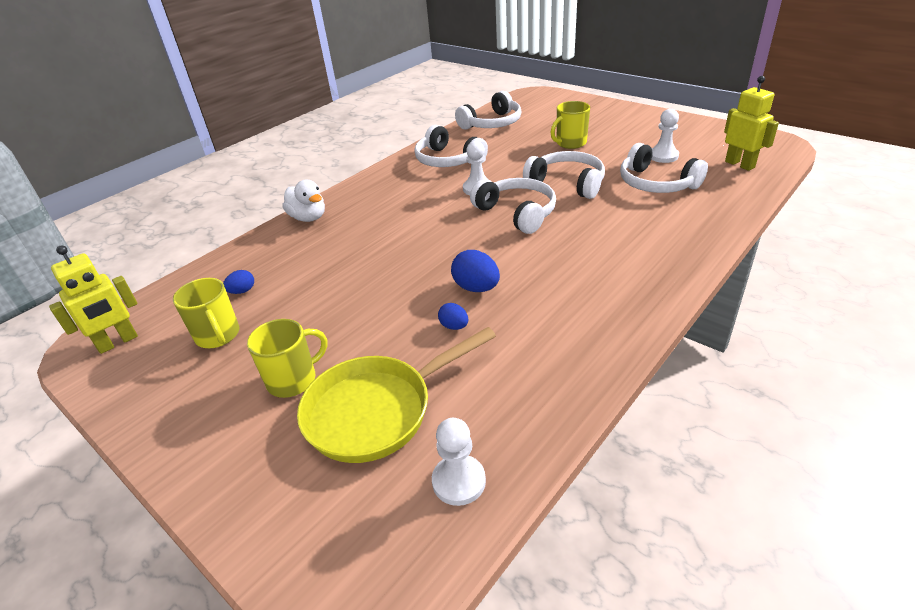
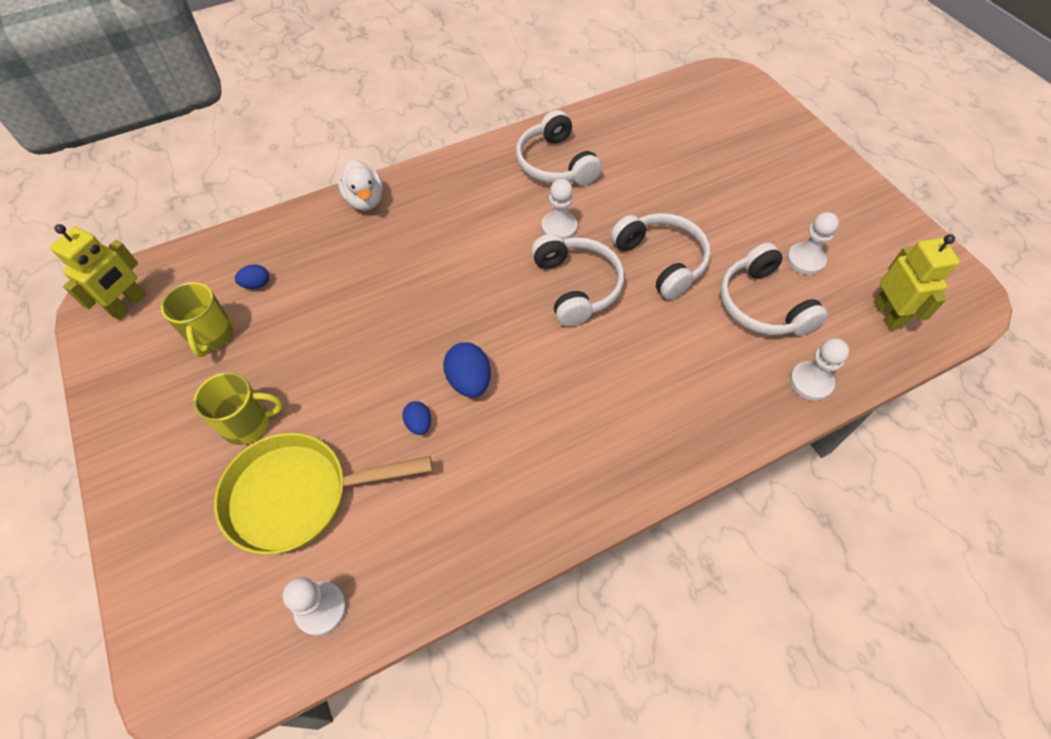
camera: 20 degrees right, 20 degrees up
(118, 342) = (128, 305): yellow robot -> yellow robot turned 45 degrees counterclockwise
(492, 123) = (643, 116): white headphones -> none
(570, 143) = (711, 190): yellow mug -> none
(725, 209) = (811, 382): none -> white pawn

